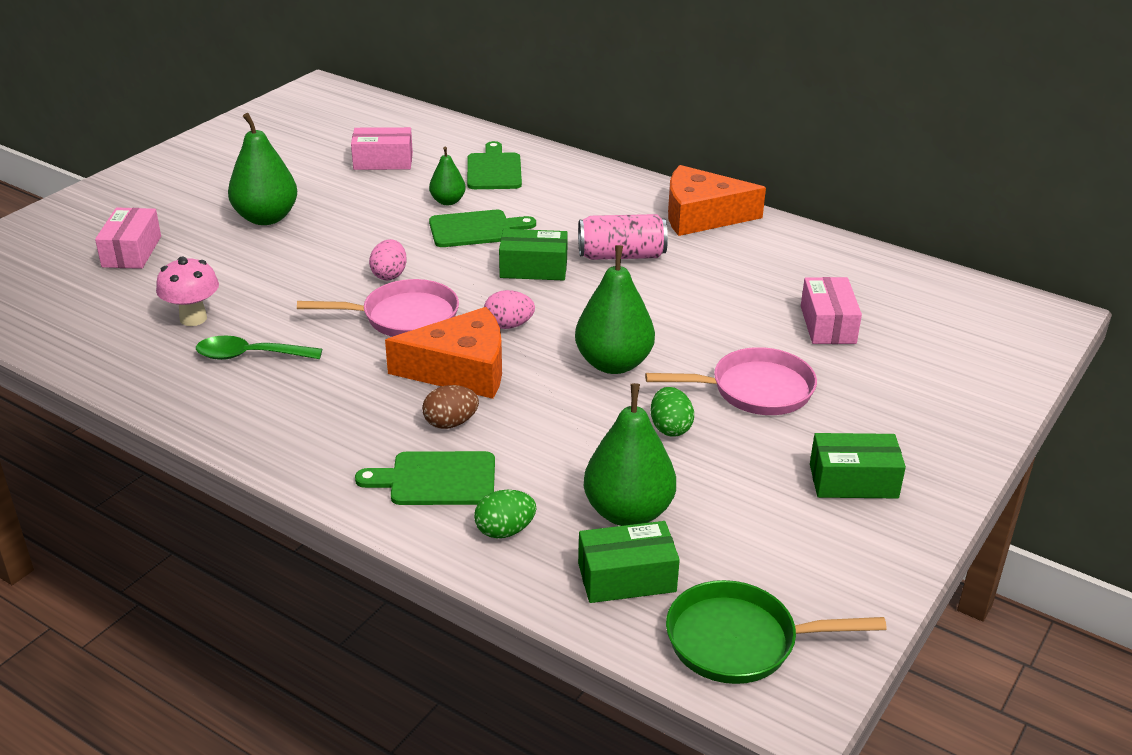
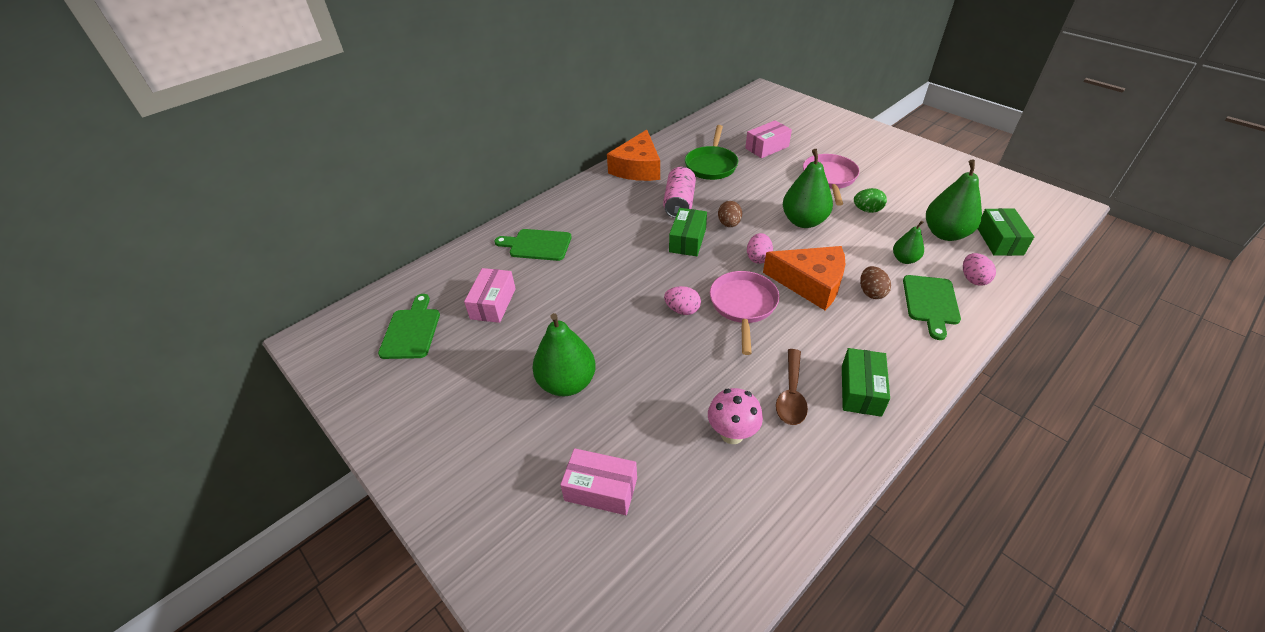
camera: 75 degrees left, 10 degrees up
(250, 356) = (791, 394): green spoon -> brown spoon
(447, 201) = (578, 272): green pear -> green pear (904, 259)
(461, 370) = (810, 283): orange cheese -> orange cheese turned 105 degrees clockwise
(475, 229) = (626, 262): green cutting board -> green cutting board (411, 331)
(505, 531) = (973, 279): green egg -> pink egg
(583, 298) = (729, 224): none -> brown egg
(739, 641) = (1033, 213): green pan -> green pan (711, 165)
(827, 324) = (767, 147): pink box -> pink box turned 45 degrees counterclockwise
(853, 481) = (905, 164): green box -> green box (861, 390)

